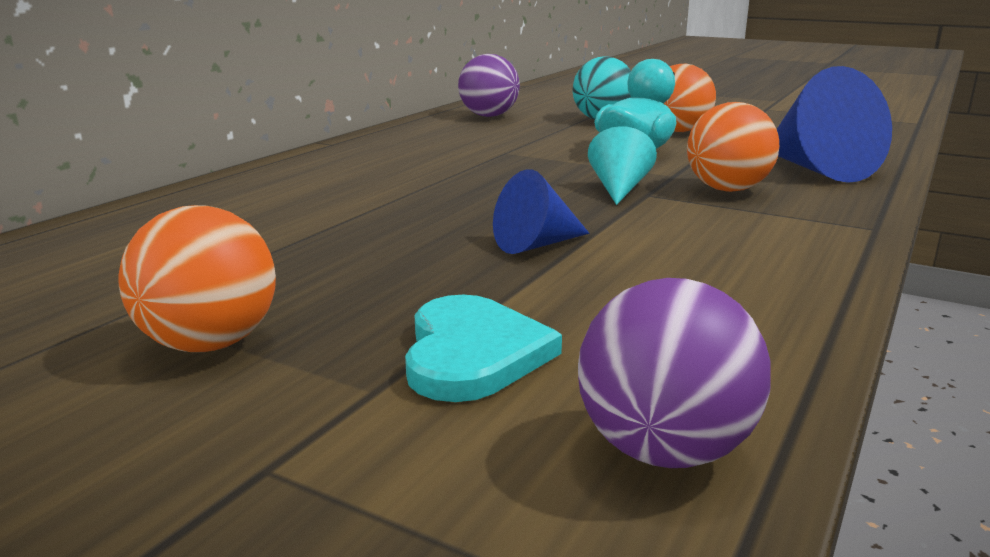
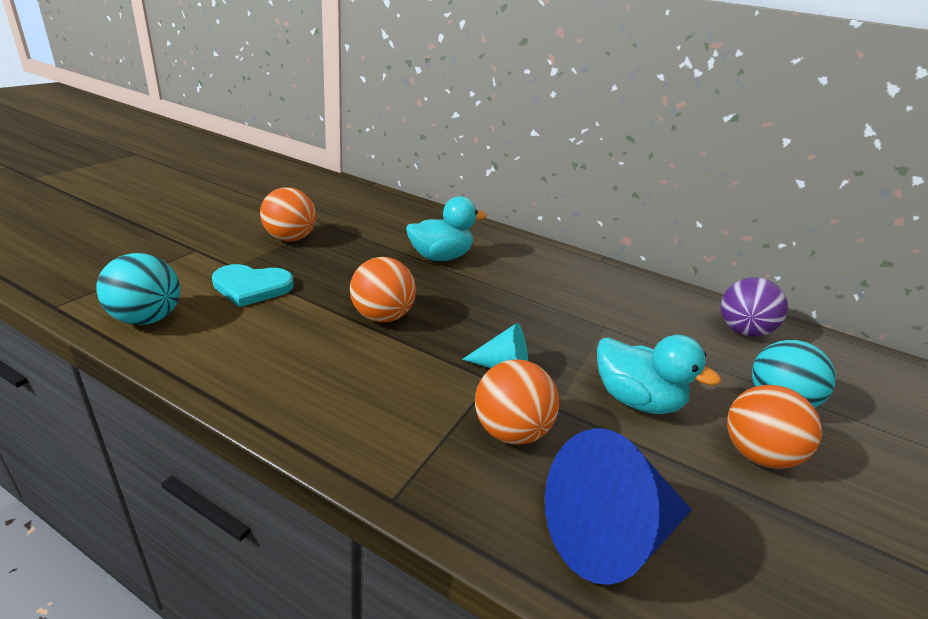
camera: 85 degrees right, 10 degrees up
(320, 216) = (440, 257): none -> turquoise duck
(536, 244) = (382, 316): blue cone -> orange ball
(664, 450) = (147, 318): purple ball -> turquoise ball

